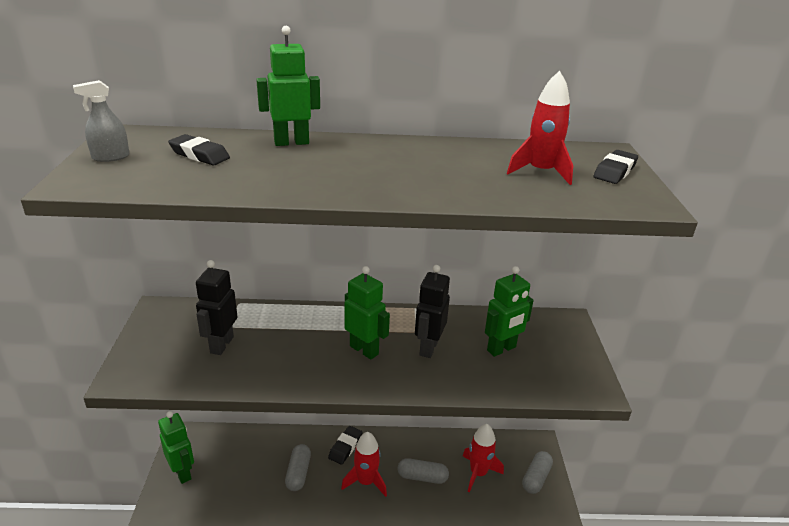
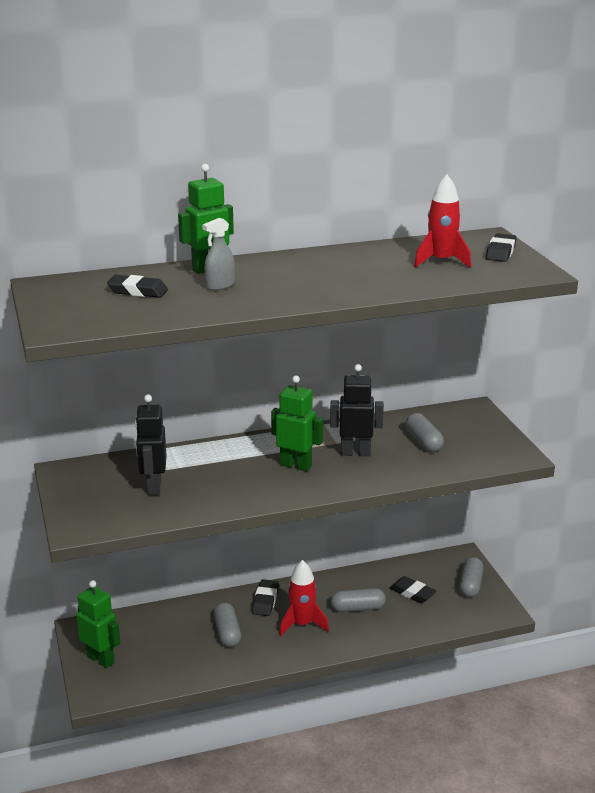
camera: 15 degrees left, 5 degrees down
(110, 157) = (59, 305): grey spray bottle -> grey spray bottle (220, 286)
(428, 348) = (355, 453): black robot -> black robot turned 90 degrees clockwise
(478, 473) = (412, 593): red rocket -> black eraser
(501, 349) = (423, 441): green robot -> grey capsule

